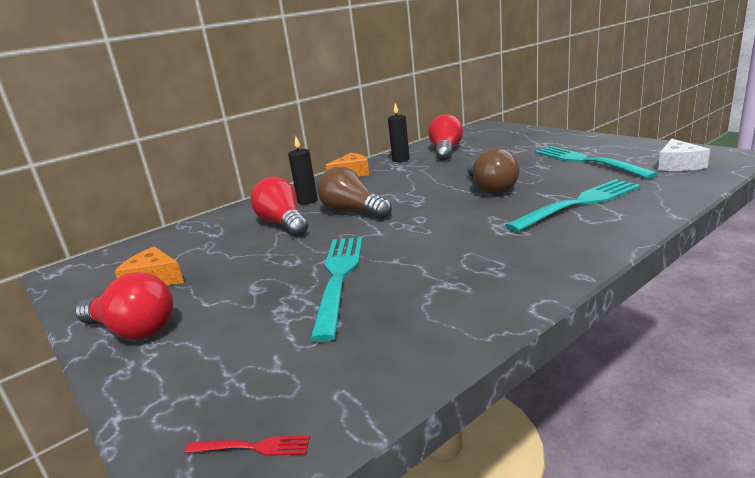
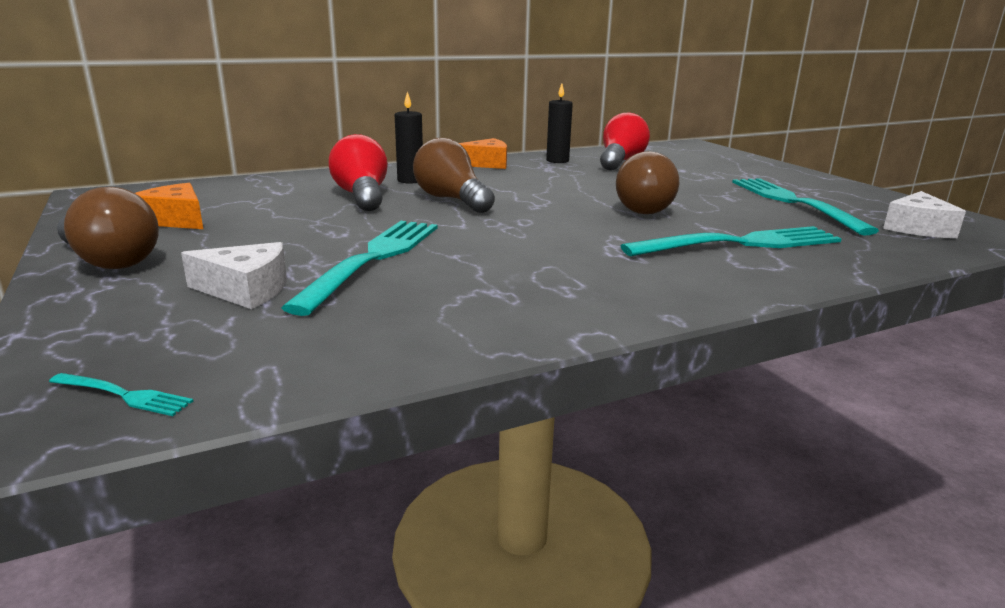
camera: 10 degrees right, 0 degrees up
(133, 330) = (110, 260): red light bulb -> brown light bulb
(253, 447) = (124, 395): red fork -> turquoise fork
(266, 329) = (246, 290): none -> white cheese

